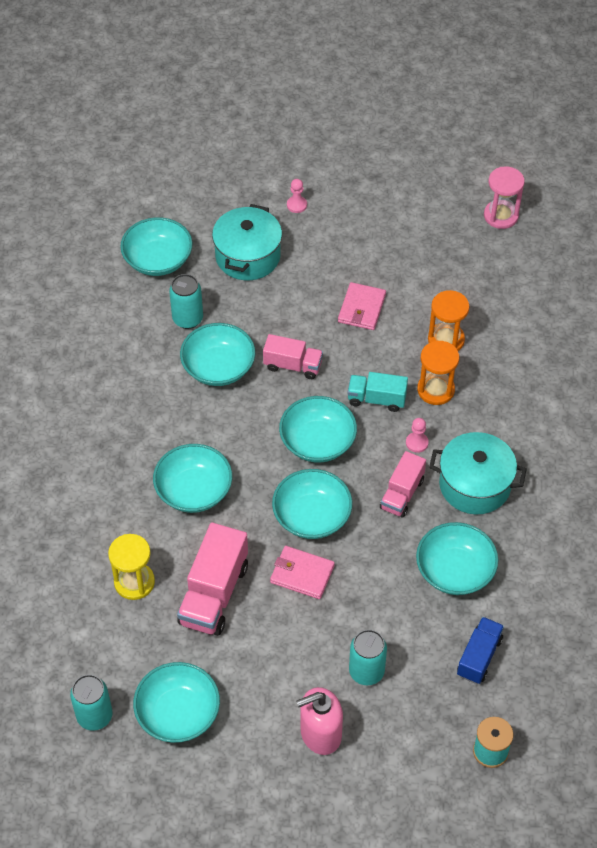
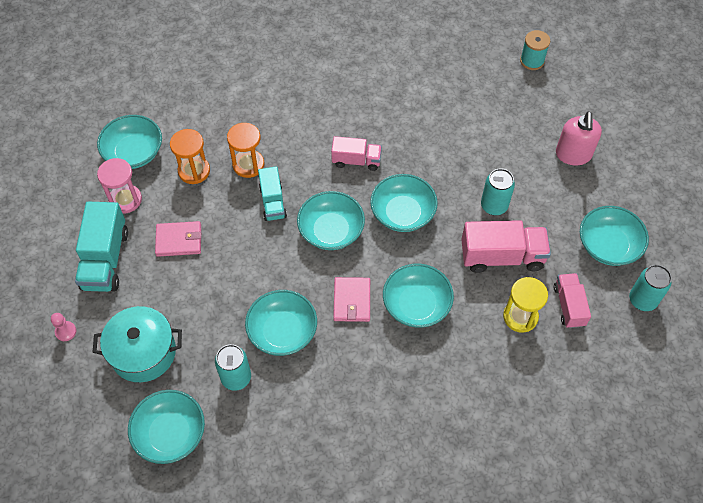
camera: 110 degrees left, 5 degrees up
(293, 365) = (260, 273): pink truck -> pink truck (569, 306)
(302, 574) = (456, 204): pink wallet -> pink wallet (352, 301)
(320, 733) = (573, 154): pink soap dispenser -> pink soap dispenser turned 45 degrees clockwise
(364, 247) = (105, 259): none -> turquoise truck
(366, 671) = (513, 141): turquoise can -> turquoise can (494, 206)
(417, 443) = (305, 164): pink pawn -> none
(455, 570) = (407, 112): turquoise bowl -> turquoise bowl (134, 152)
(474, 485) = (328, 118): turquoise pot -> none
(479, 657) = (468, 82): blue truck -> none
(501, 216) = (42, 166): pink hourglass -> pink hourglass (125, 200)

